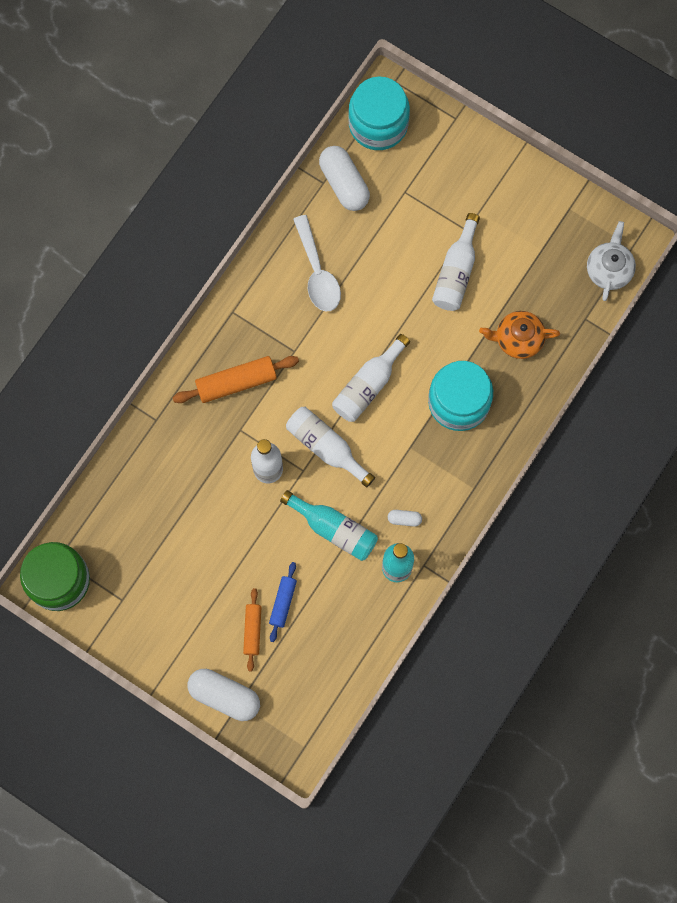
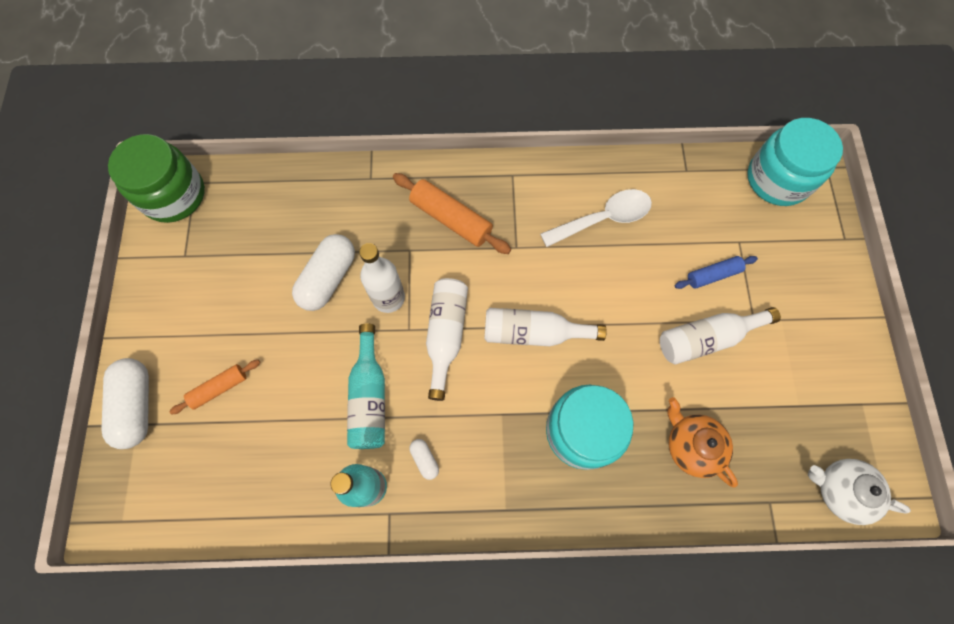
camera: 55 degrees right, 5 degrees down
(283, 602) = (264, 398): blue rolling pin -> blue rolling pin (713, 275)
(317, 272) = (603, 219): white spoon -> white spoon turned 150 degrees counterclockwise
(344, 184) = (700, 187): white capsule -> white capsule (328, 278)
(609, 269) = (840, 490): white teapot -> white teapot turned 135 degrees counterclockwise

